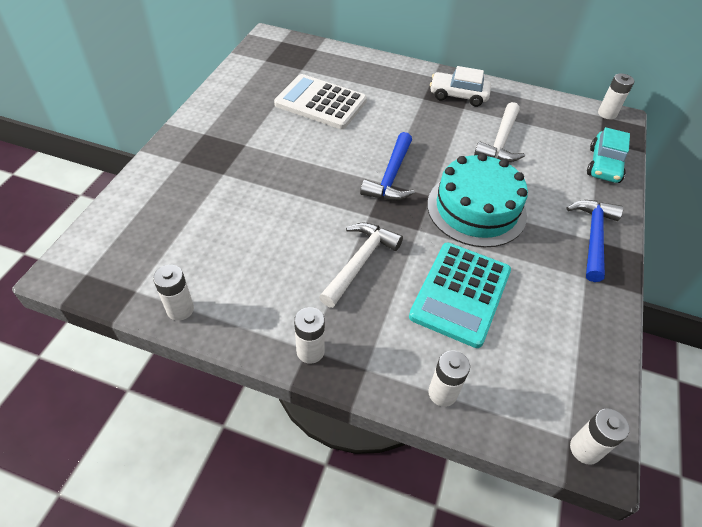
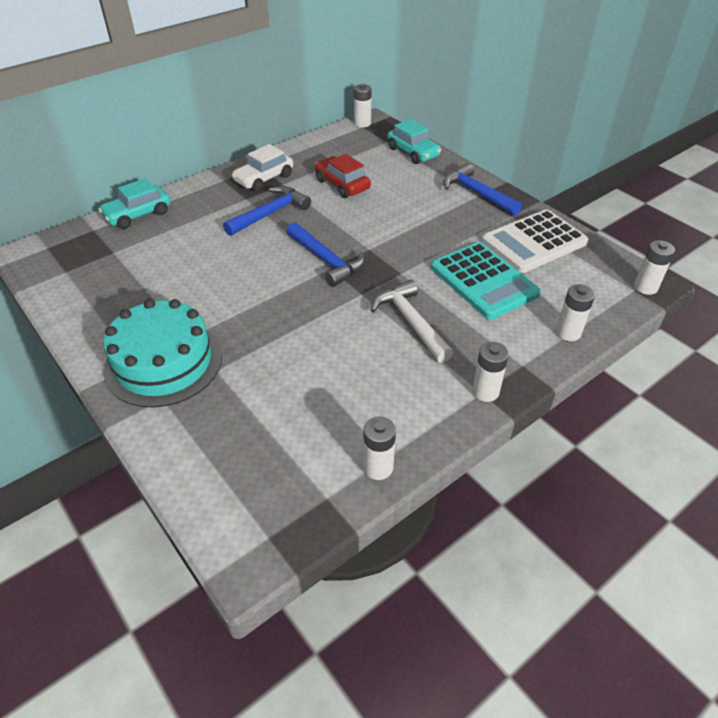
camera: 55 degrees left, 5 degrees down
(320, 103) = (181, 261): white calculator -> white calculator (534, 242)
(350, 59) = (138, 215): none -> turquoise car
(418, 119) = (270, 213): none -> blue hammer
(476, 209) = (405, 232): turquoise cake -> turquoise cake (163, 362)
(500, 141) = (342, 185): white hammer -> red car

